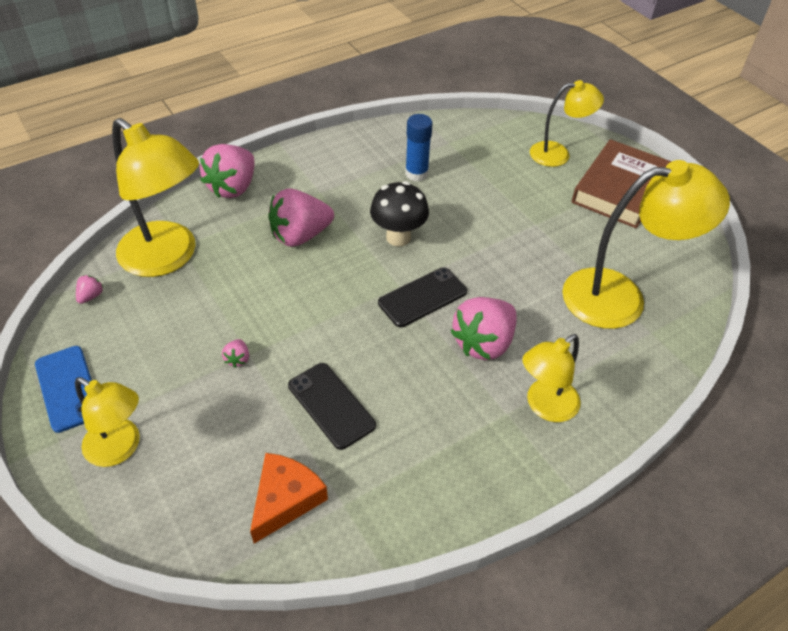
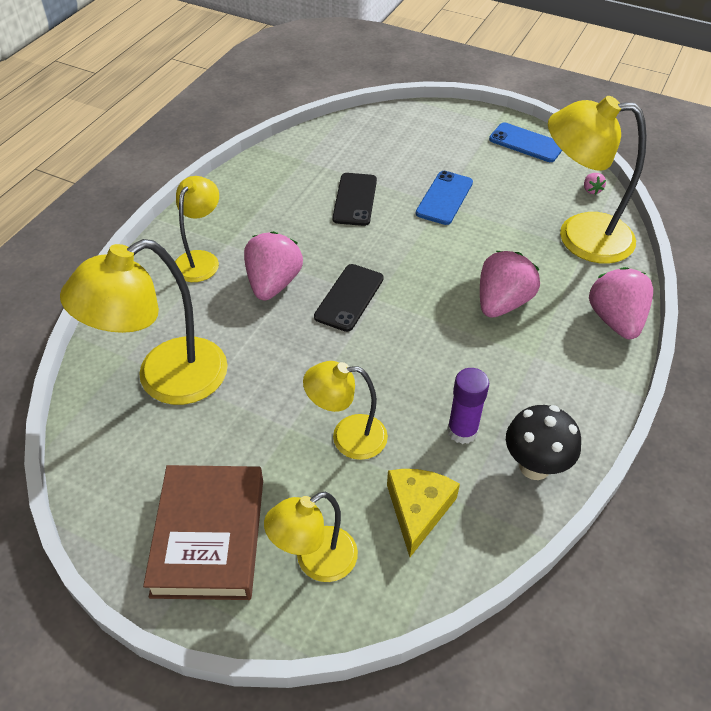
camera: 150 degrees right, 0 degrees up
(120, 448) = (457, 133): yellow lamp -> yellow lamp (347, 437)
(238, 359) = (444, 198): pink strawberry -> blue phone
(285, 499) = (339, 149): orange cheese -> none
(331, 405) = (355, 199): black phone -> black phone turned 75 degrees clockwise
(398, 237) = (415, 343): black mushroom -> black mushroom (534, 466)
(416, 173) = (462, 431): blue glue stick -> purple glue stick
(479, 151) = (418, 509): none -> yellow cheese

